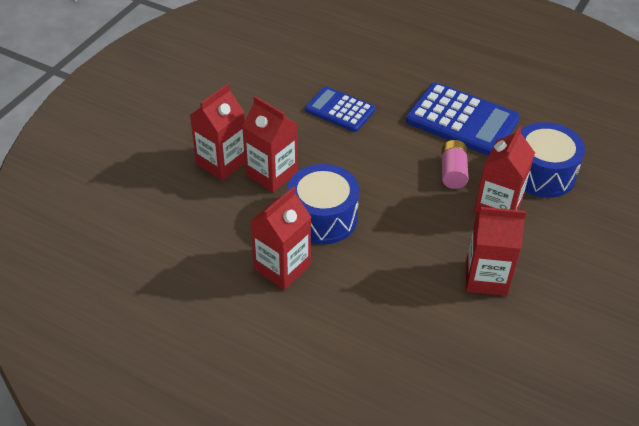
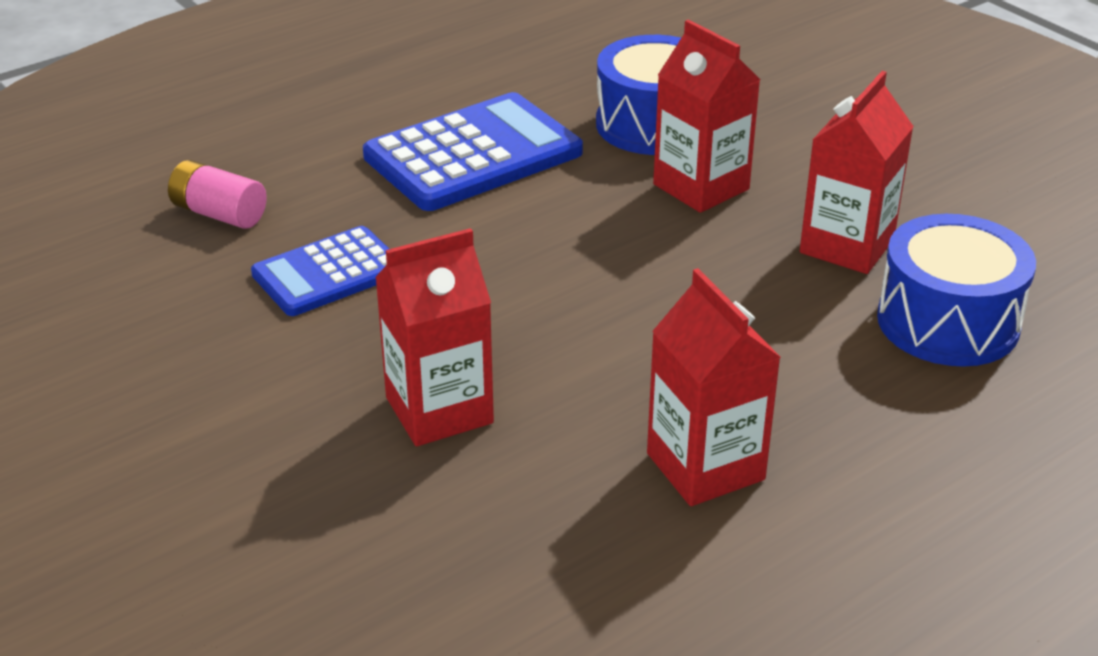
camera: 65 degrees left, 10 degrees down
(222, 163) = (350, 473): red carton -> none
(322, 218) = (605, 378): blue drum -> blue drum (948, 322)
(453, 172) = (591, 202): pink battery -> pink battery (219, 213)

